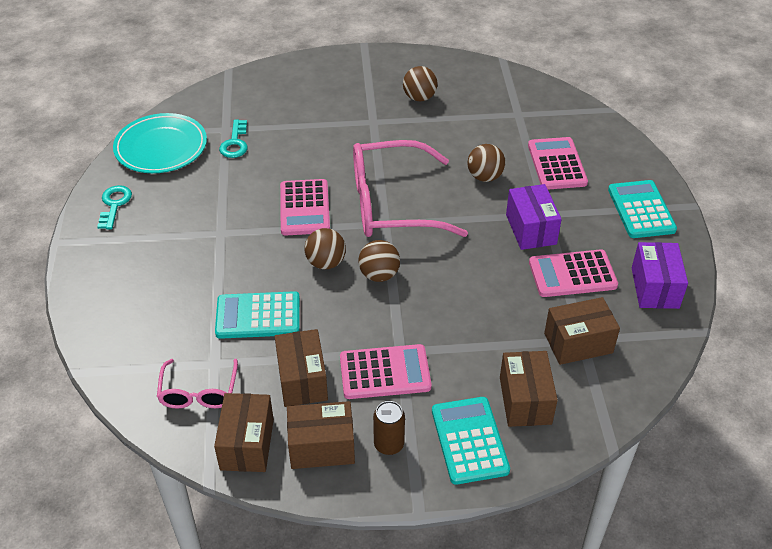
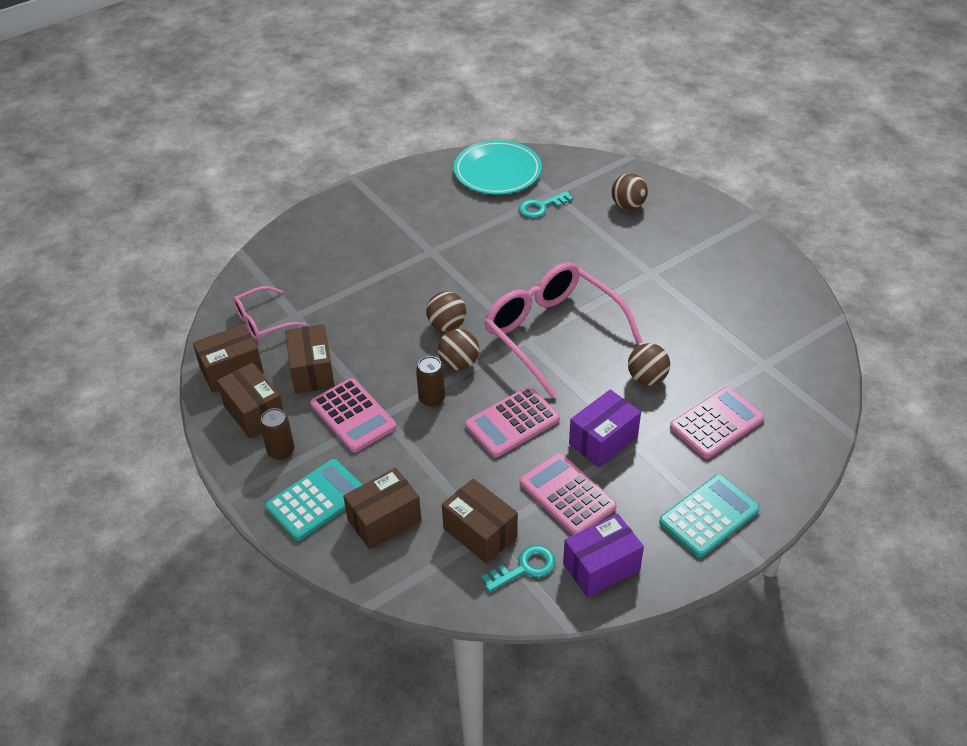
camera: 60 degrees right, 0 degrees up
(114, 204) = (413, 183): turquoise key -> turquoise key (525, 568)
(258, 316) = (359, 315): turquoise calculator -> none
(302, 380) = (312, 371): brown box -> brown box turned 60 degrees counterclockwise
(305, 208) = (500, 283): pink calculator -> pink calculator (512, 423)
(406, 310) = (432, 398): none -> brown can
(419, 97) = (716, 286): brown ball -> brown ball (628, 205)

